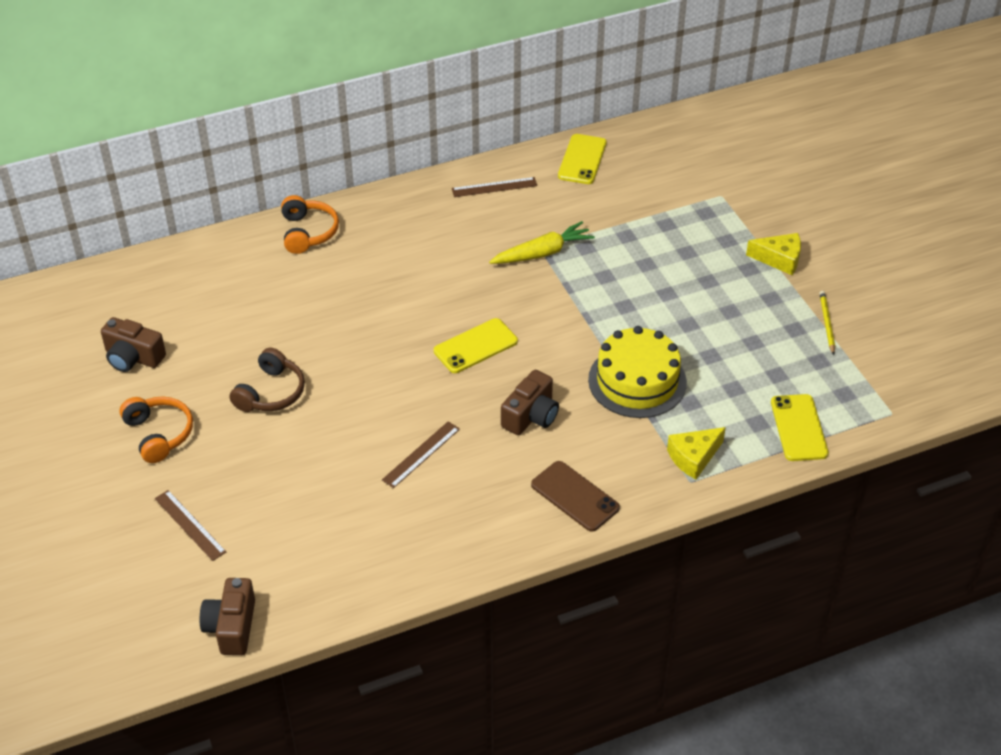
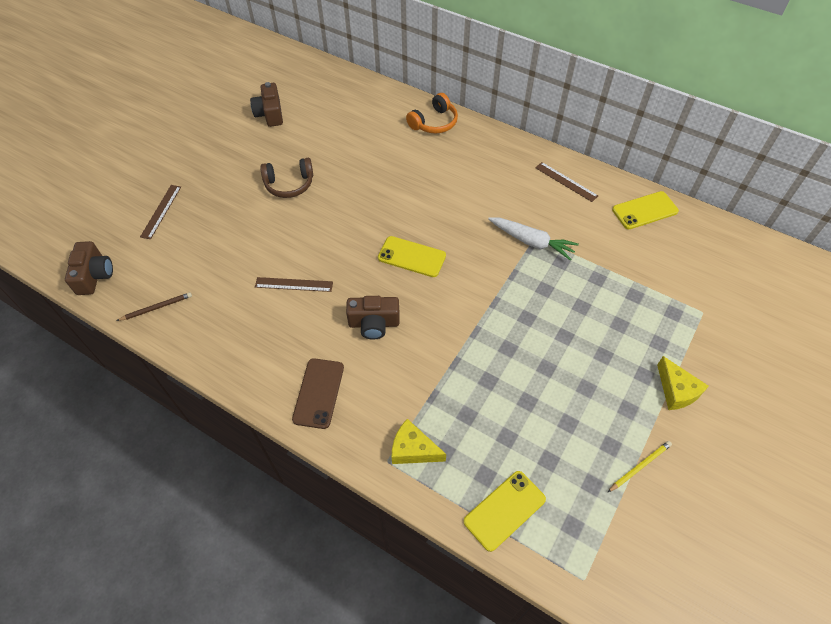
camera: 55 degrees right, 10 degrees up
(159, 434) = (220, 158): orange headphones -> none
(231, 627) = (94, 276): brown camera -> brown camera turned 120 degrees clockwise
(339, 585) = (156, 307): none -> brown pencil
(542, 253) = (531, 242): yellow carrot -> white carrot
(637, 381) = (459, 368): yellow cake -> none

